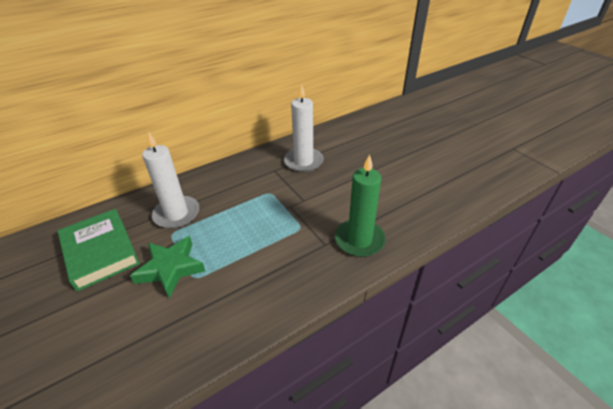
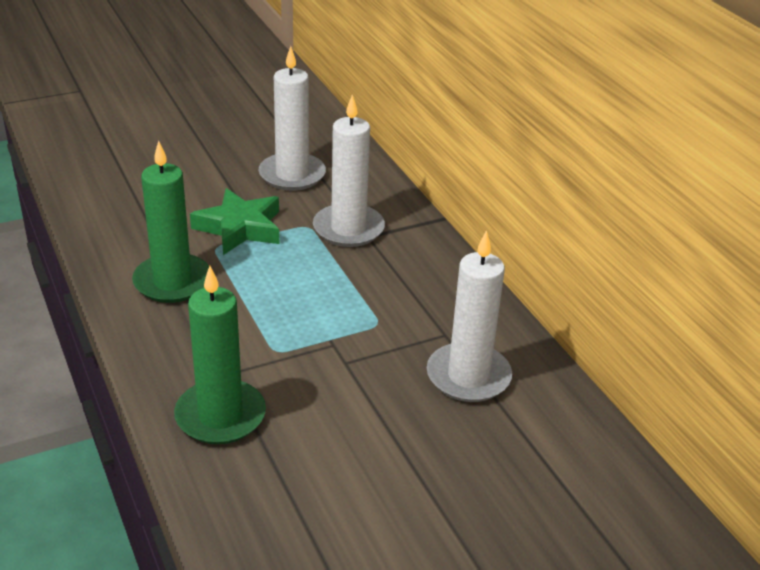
camera: 95 degrees right, 5 degrees down
(100, 252) = (292, 175): green book -> white candle
(238, 292) = (172, 282): none -> green candle

